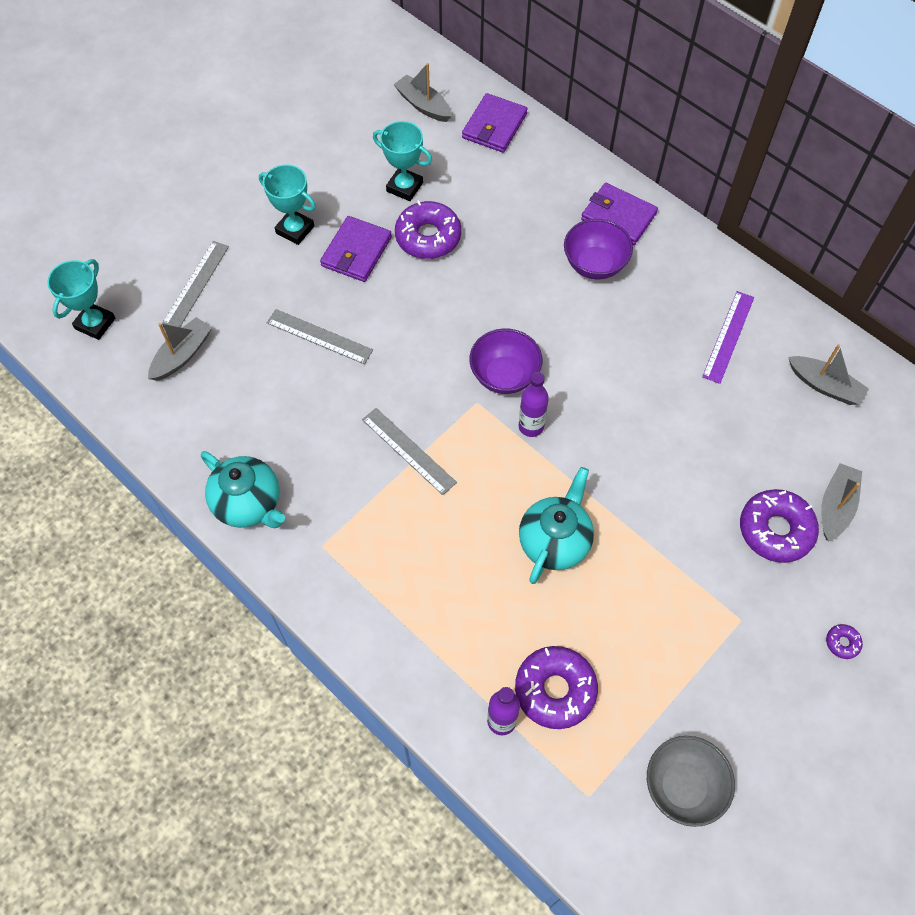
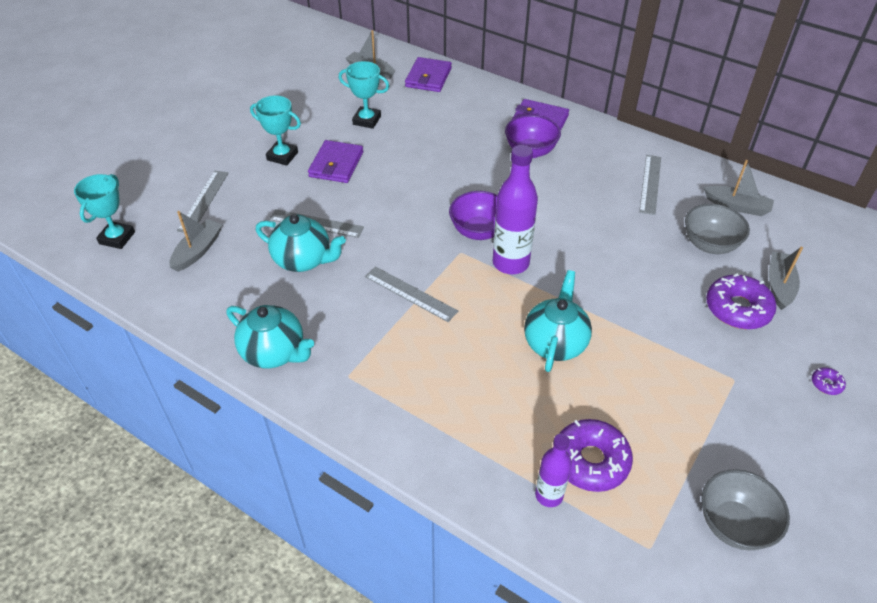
camera: 10 degrees left, 15 degrees down
(297, 386) = (303, 260): none -> turquoise teapot
(428, 237) = (393, 149): purple donut -> none
(531, 426) = (510, 263): purple bottle -> purple bottle, size x1.68
(728, 336) = (650, 184): purple ruler -> grey ruler
(772, 436) = (709, 244): none -> grey bowl

